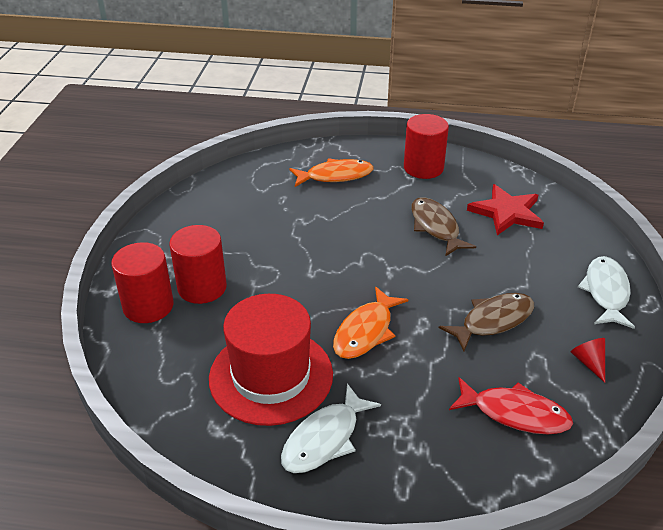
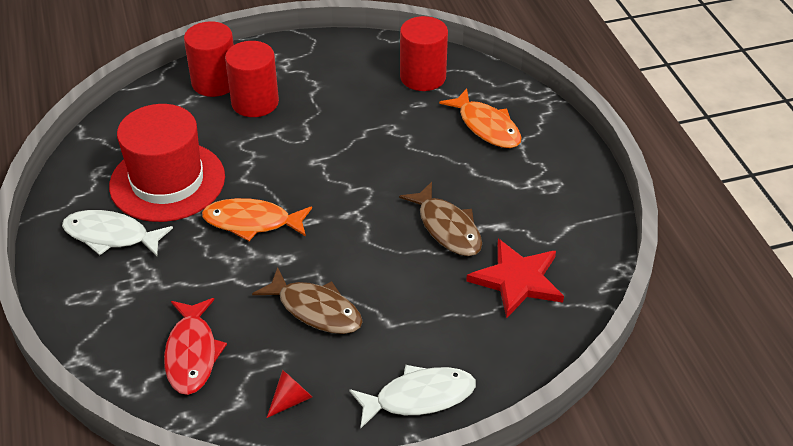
camera: 65 degrees right, 5 degrees up
(423, 168) = (556, 188): red cylinder -> red cylinder (423, 77)
(435, 227) = (447, 228): brown fish -> brown fish turned 105 degrees clockwise

